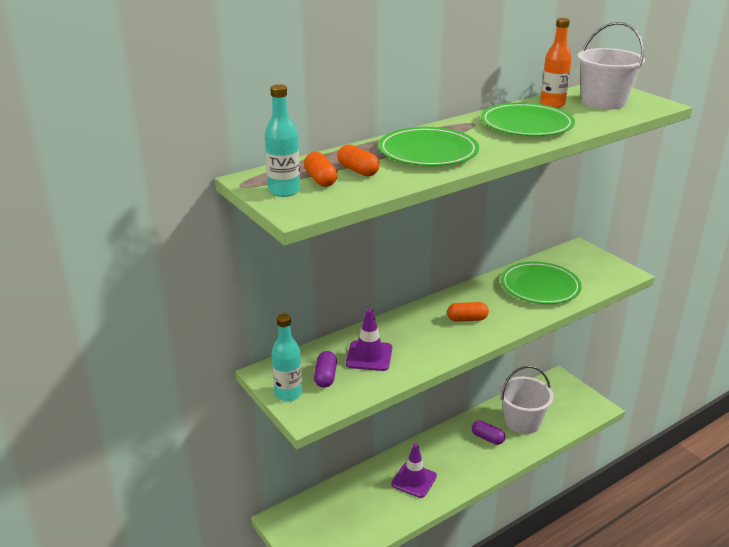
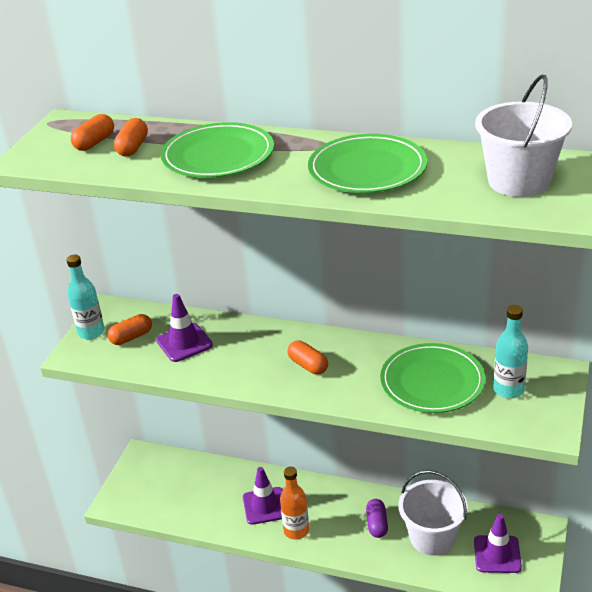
camera: 55 degrees right, 5 degrees up
(284, 191) = (55, 140): turquoise bottle -> turquoise bottle (508, 390)
(325, 377) = (131, 337): purple capsule -> orange capsule
(552, 104) = (457, 159): orange bottle -> orange bottle (296, 531)
(561, 405) = (497, 554): none -> purple traffic cone

